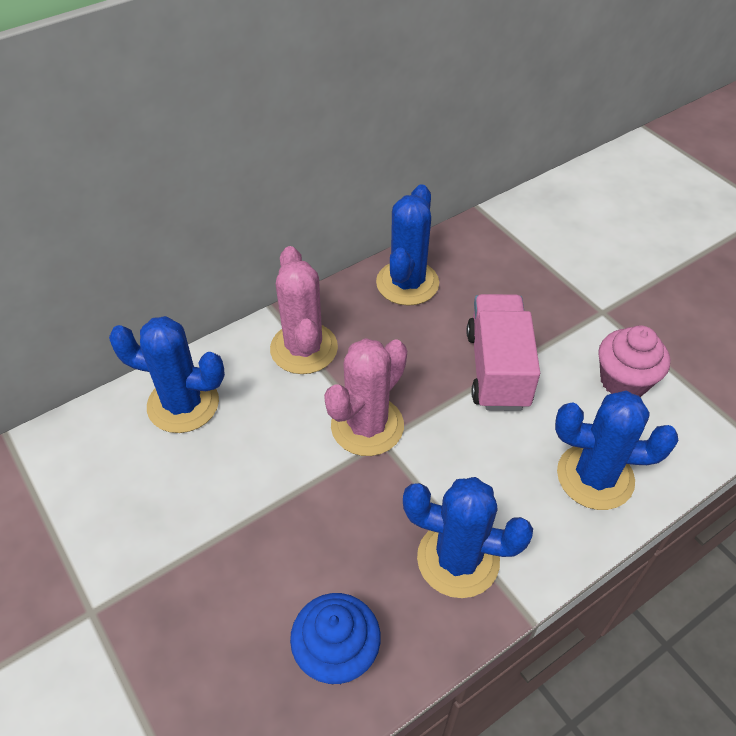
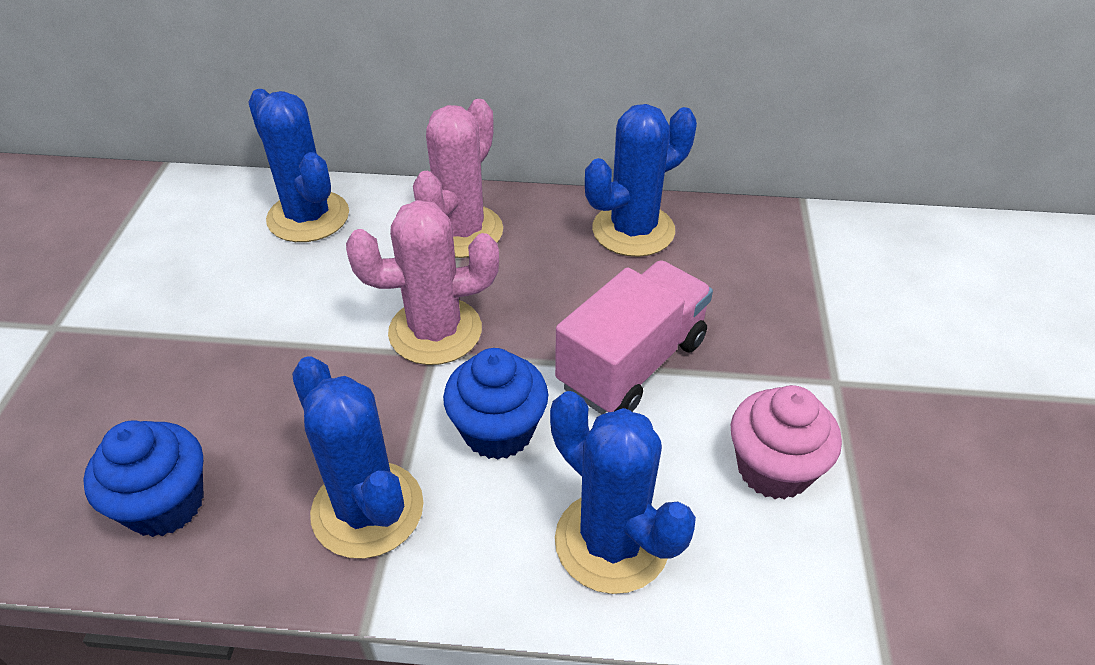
camera: 40 degrees right, 5 degrees down
(473, 460) = (498, 431): none -> blue cupcake

